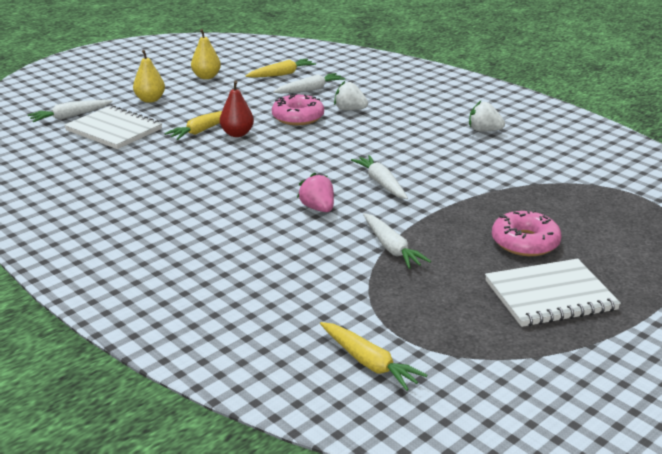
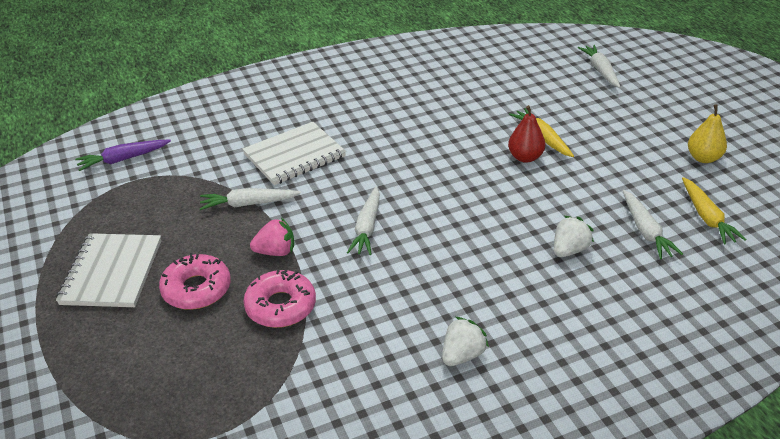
camera: 110 degrees right, 10 degrees up
(114, 130) = (560, 90): white notebook -> white notebook (294, 155)
(150, 100) = (635, 115): yellow pear -> none
(298, 117) = (557, 205): pink donut -> pink donut (281, 306)
(318, 208) = (341, 178): pink strawberry -> pink strawberry (276, 252)
(369, 363) = (123, 159): yellow carrot -> purple carrot
(381, 183) = (367, 227): white carrot -> white carrot turned 105 degrees clockwise

